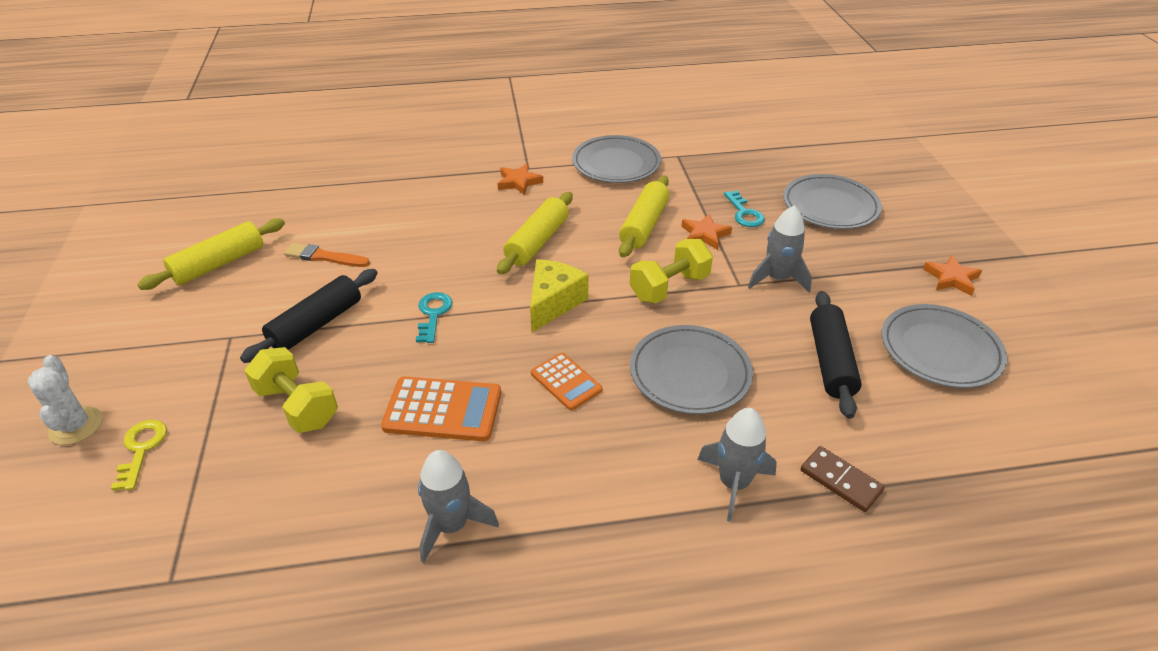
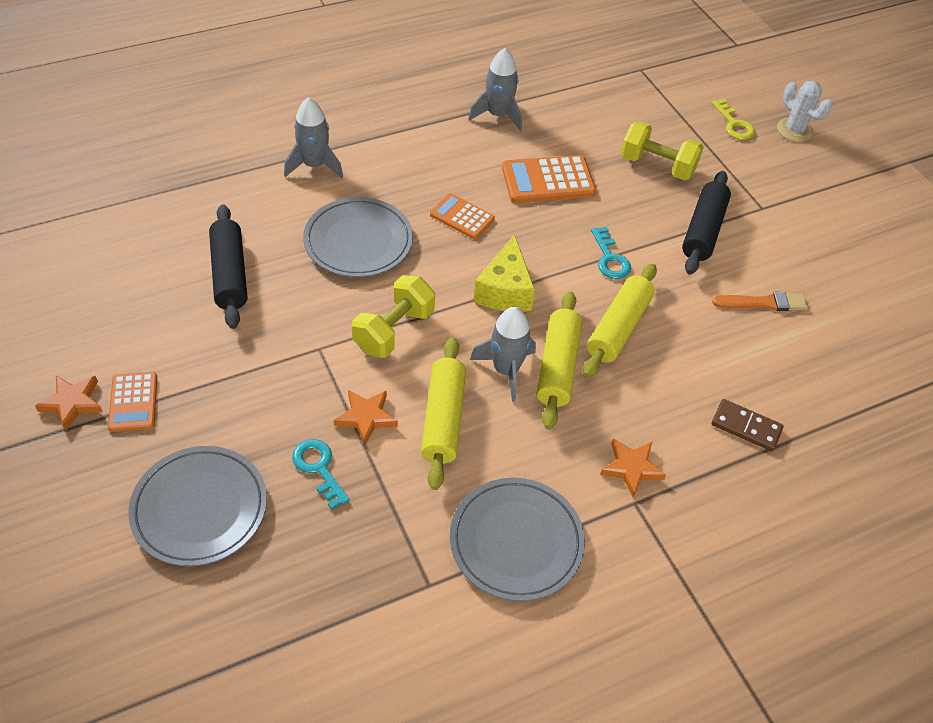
camera: 160 degrees right, 10 degrees up
(219, 264) = (853, 275): yellow rolling pin -> yellow rolling pin (618, 328)
(777, 279) = (277, 364): grey rocket -> grey rocket (506, 370)
(840, 481) = (235, 179): brown domino -> brown domino (746, 427)
(898, 271) = (133, 402): none -> orange calculator
(940, 350) = (119, 304): grey plate -> none

